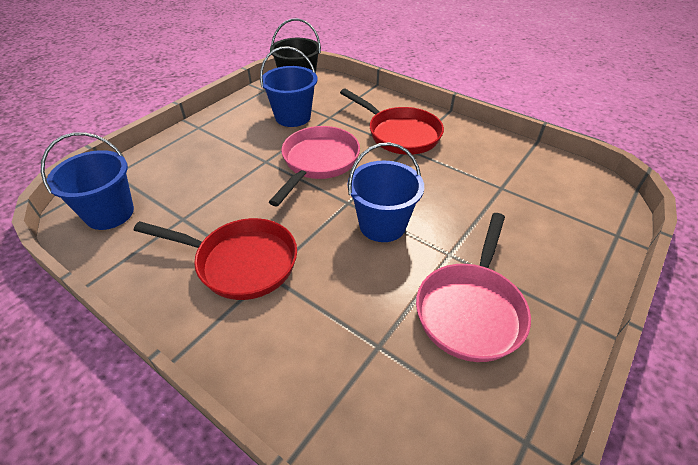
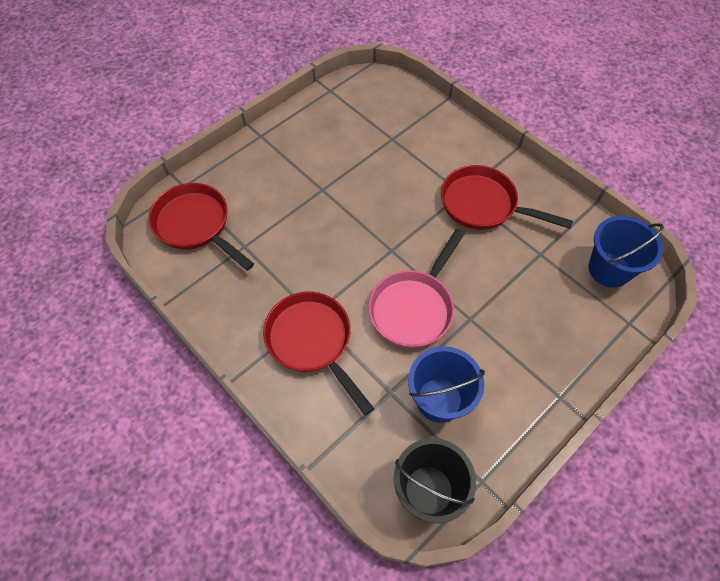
camera: 170 degrees left, 15 degrees up
(382, 225) = (367, 222): blue bucket -> none
(470, 310) = (326, 150): pink pan -> none
(565, 199) = (195, 225): none -> red pan

